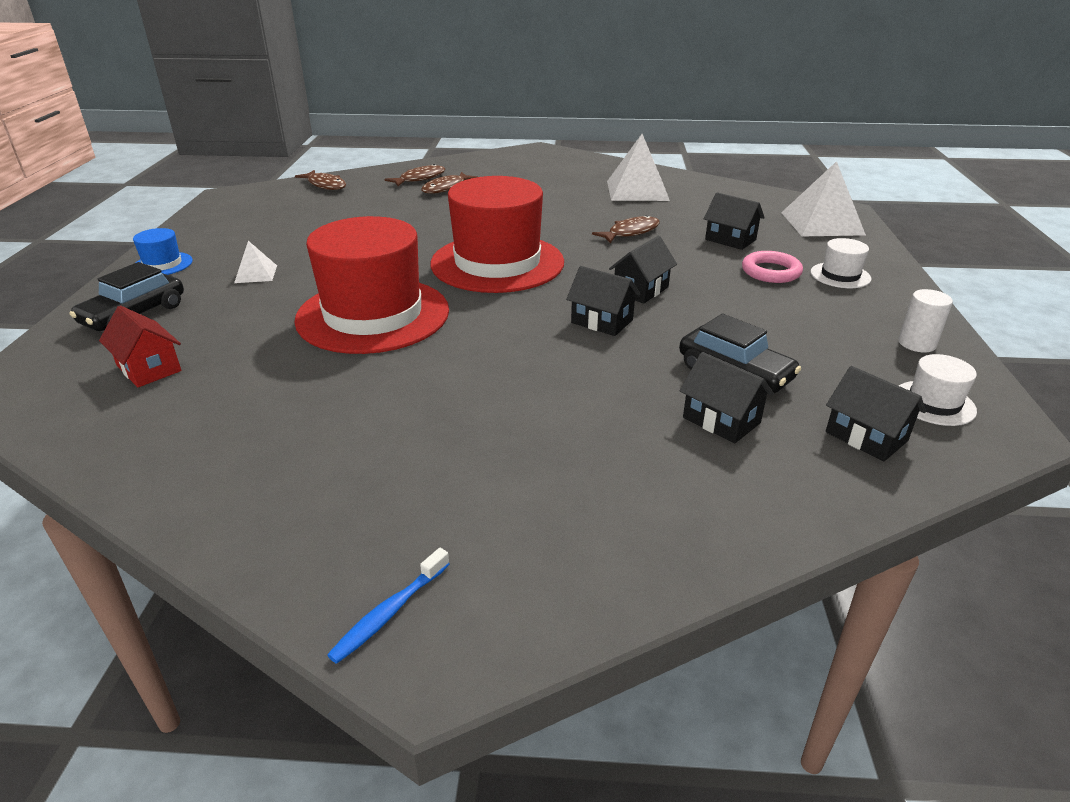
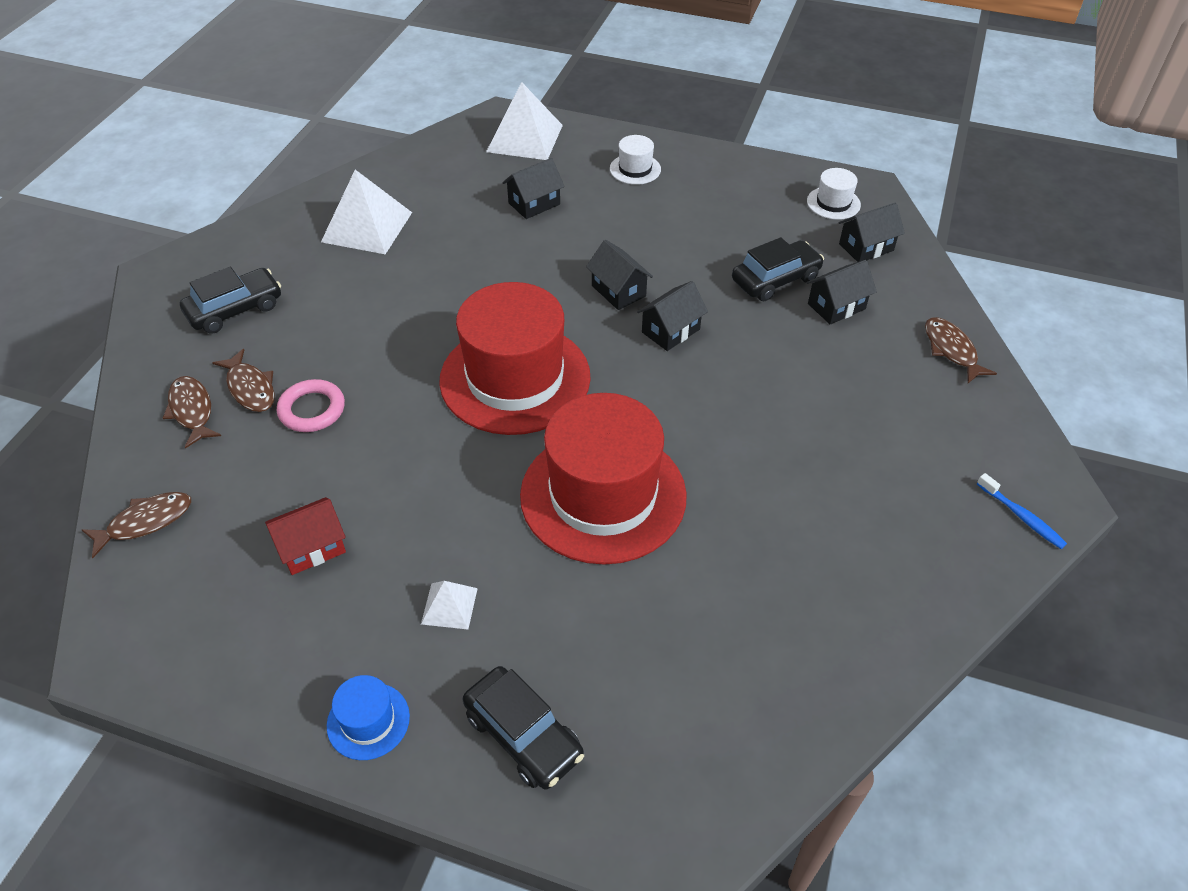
camera: 75 degrees left, 15 degrees up
(149, 368) = (666, 700): red house -> red house (312, 548)
(518, 172) = (235, 309): none -> black car
(630, 232) = (483, 263): brown fish -> brown fish (951, 350)
(771, 272) = (613, 203): pink ring -> pink ring (312, 410)
(917, 343) = (756, 177): white cylinder -> none

